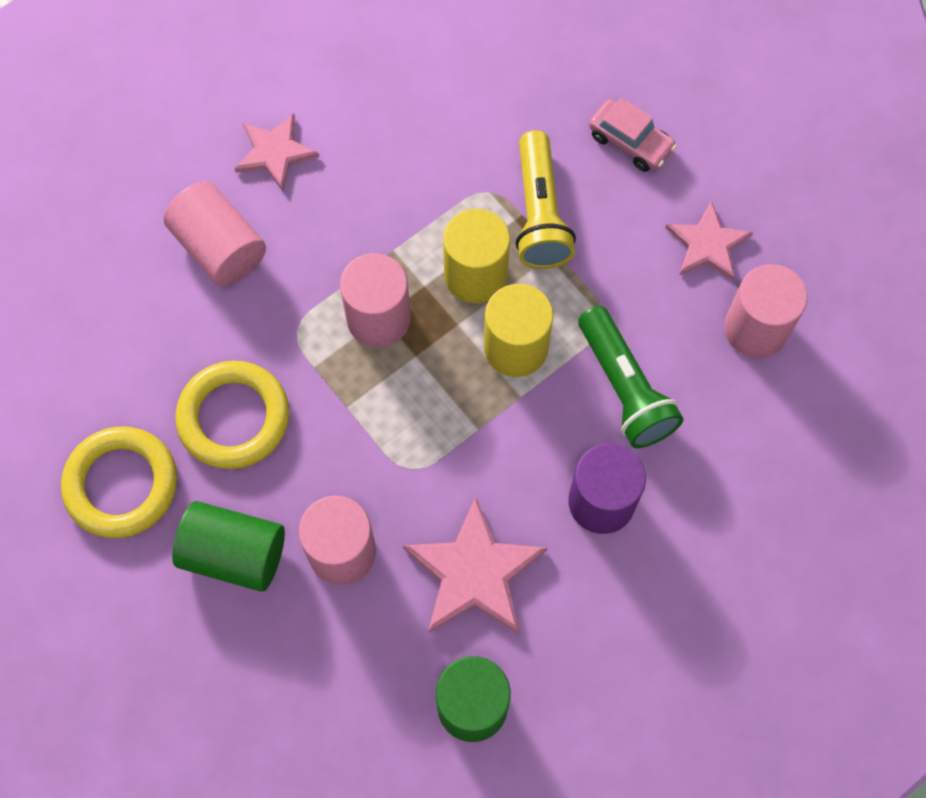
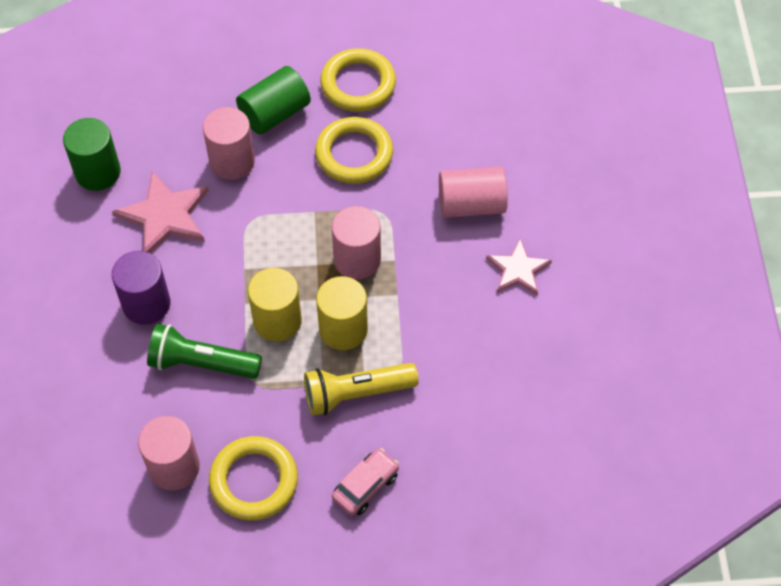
camera: 125 degrees right, 10 degrees down
(540, 214) = (356, 394): yellow flashlight -> yellow flashlight turned 45 degrees counterclockwise
(630, 142) = (365, 486): pink car -> pink car turned 150 degrees clockwise
(707, 244) = (254, 481): pink star -> yellow ring

